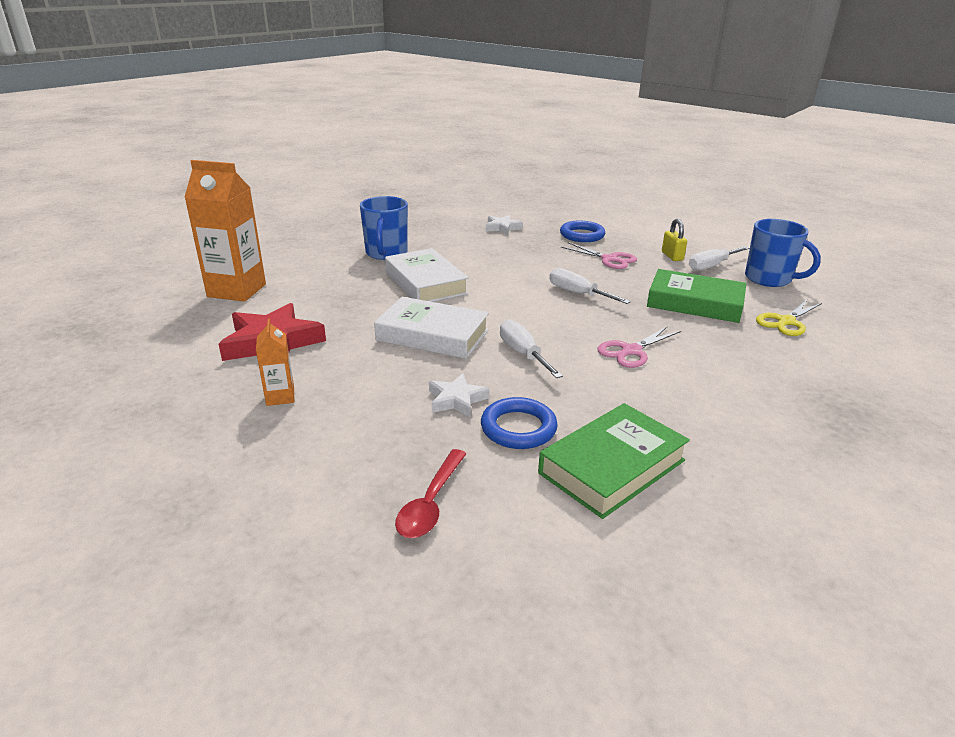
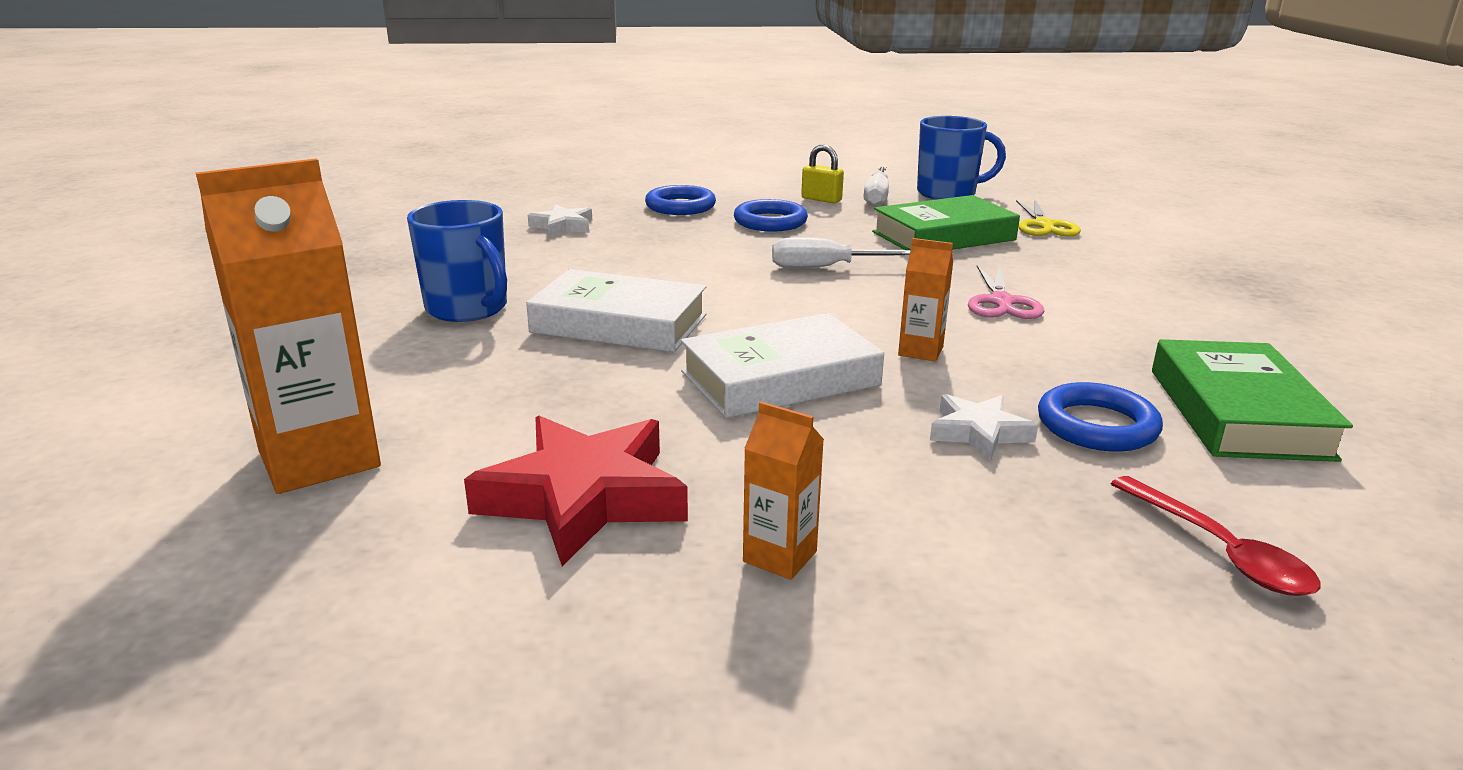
camera: 45 degrees left, 5 degrees down
(523, 354) = (920, 351): white screwdriver -> orange carton
(610, 259) = (770, 222): pink scissors -> blue ring

